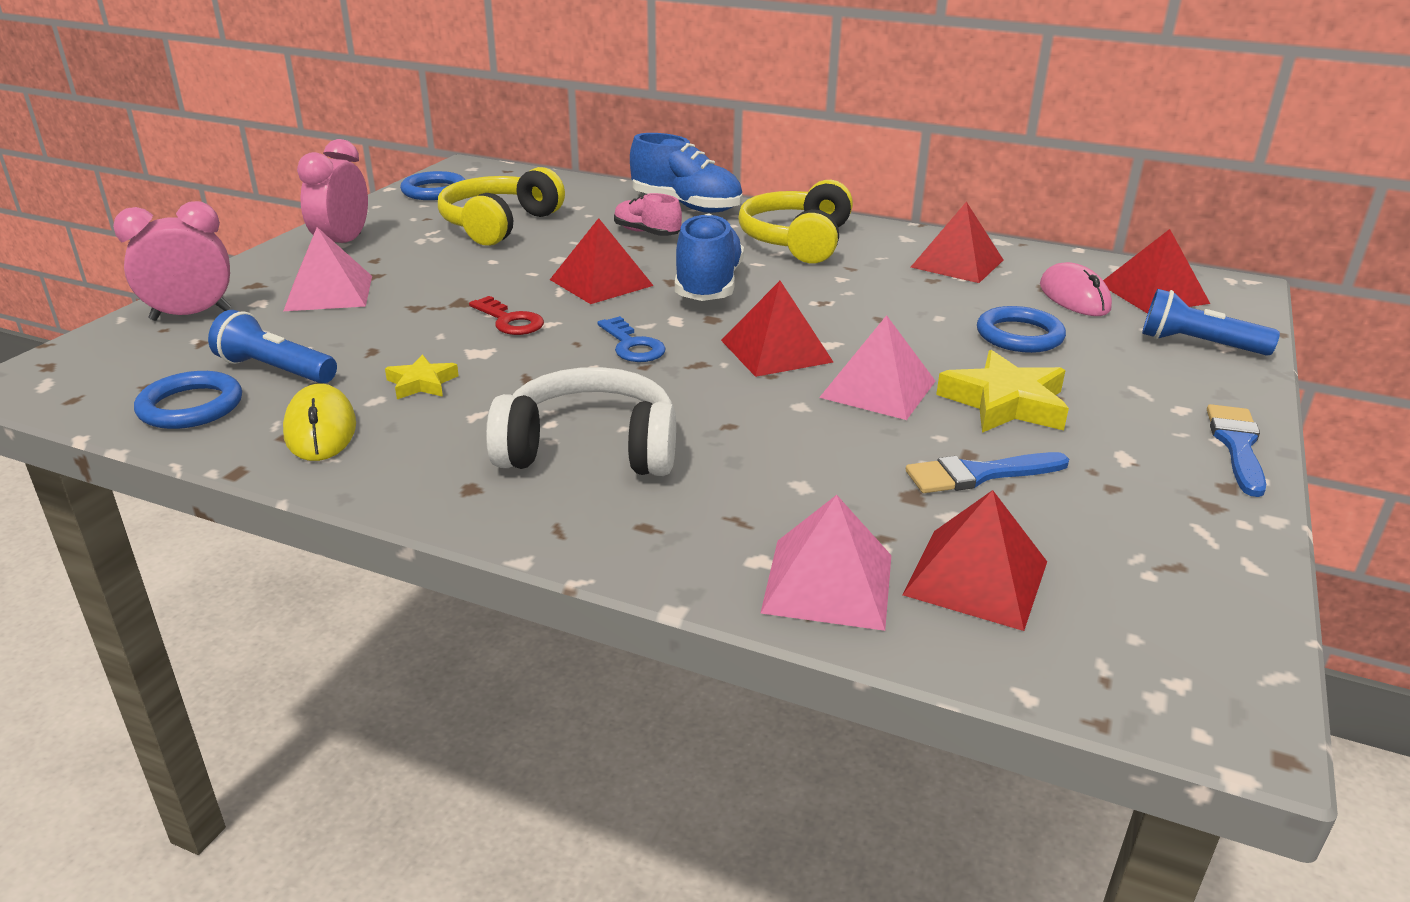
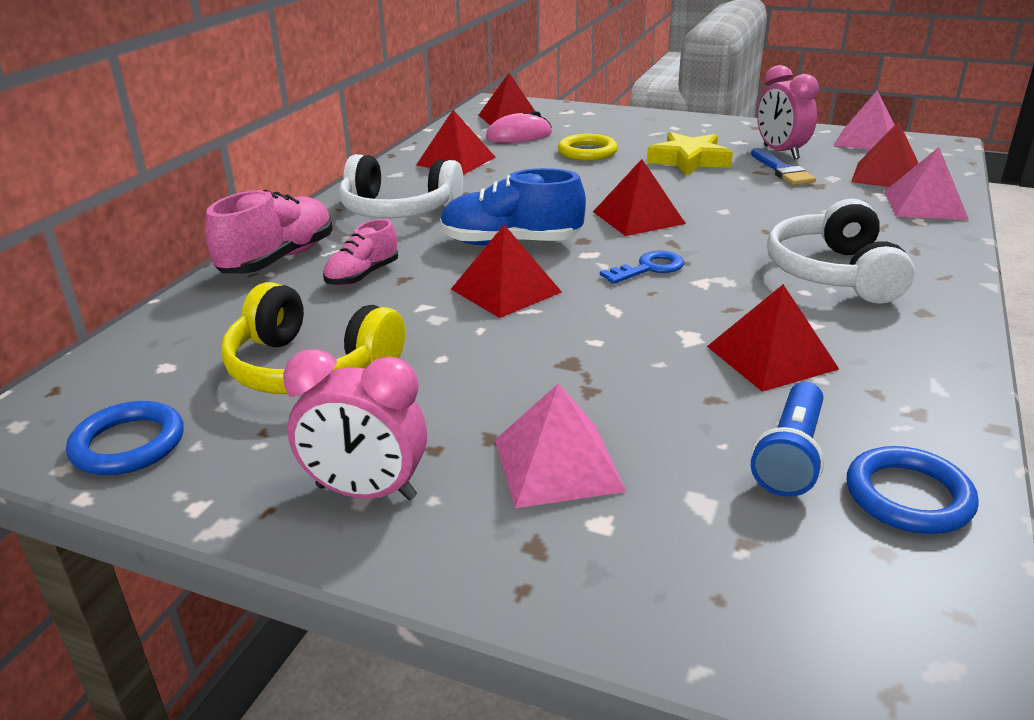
camera: 90 degrees left, 0 degrees up
(191, 315) = (663, 583): pink clock -> pink clock (780, 152)
(321, 430) = (892, 396): yellow mouse -> none
(422, 383) = (771, 357): yellow star -> red pyramid
(510, 321) = (613, 328): red key -> none
(686, 206) = (278, 259): blue shoe -> pink shoe
(797, 241) = (398, 210): yellow headphones -> white headphones
(878, 389) = (686, 189): pink pyramid -> pink pyramid (867, 140)
(1019, 335) = (587, 152): blue ring -> yellow ring
(1198, 344) = (587, 117): blue flashlight -> none
(1237, 445) = (711, 121): blue brush -> none

